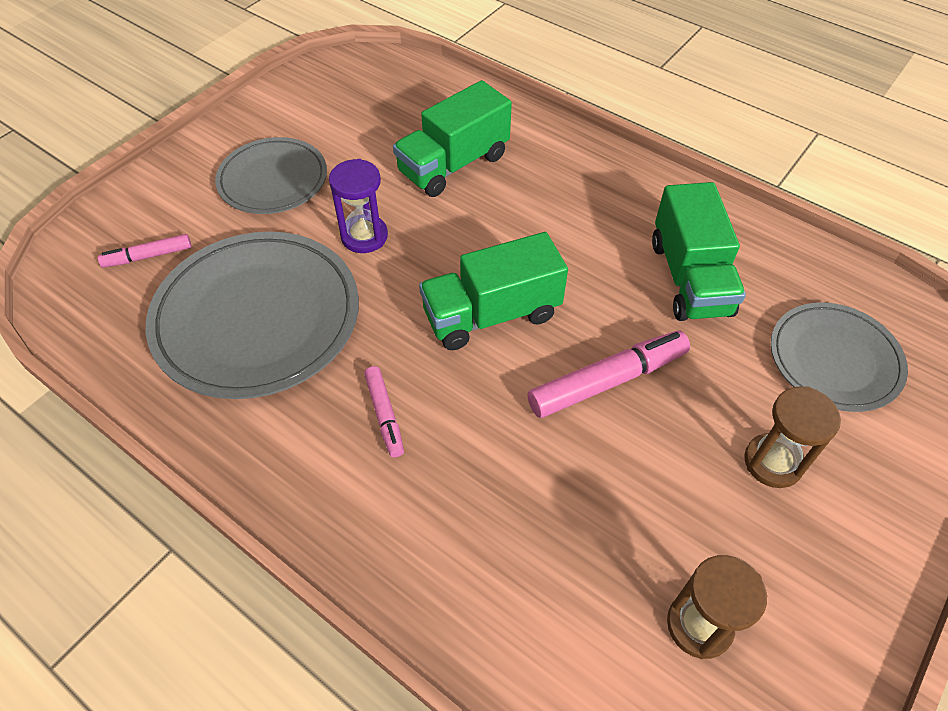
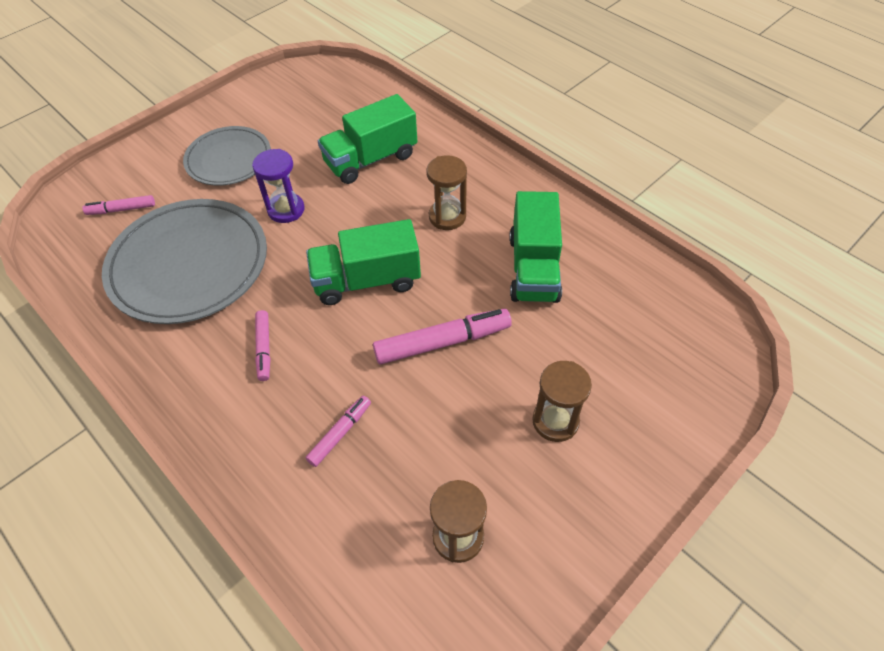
camera: 10 degrees right, 0 degrees up
(513, 512) = (340, 433): none -> pink marker
(567, 226) = (447, 217): none -> brown hourglass
(834, 360) = (632, 346): grey plate -> none

